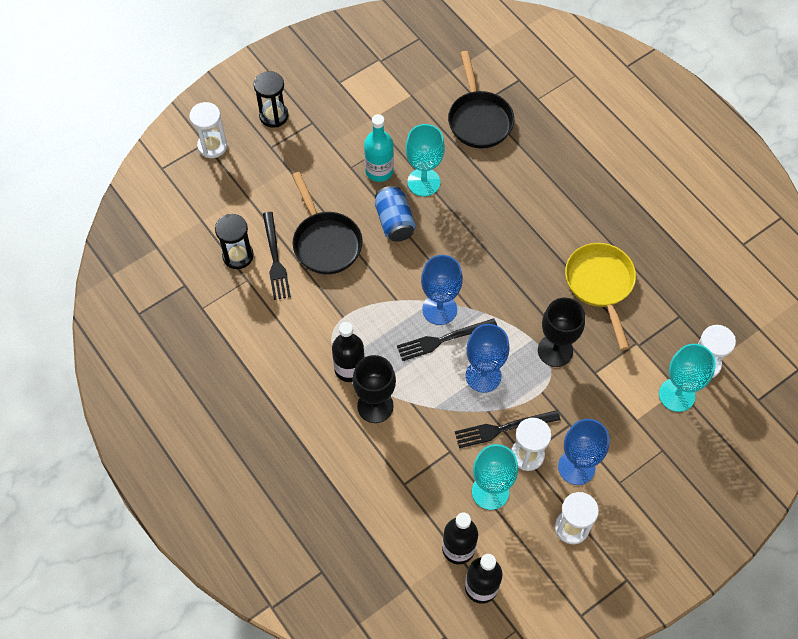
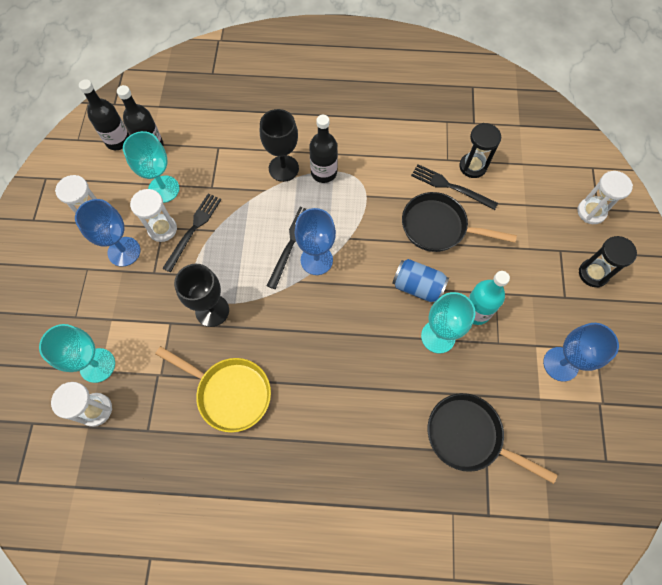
camera: 130 degrees right, 5 degrees up
(483, 376) = (241, 247): blue goblet -> blue goblet (560, 364)

